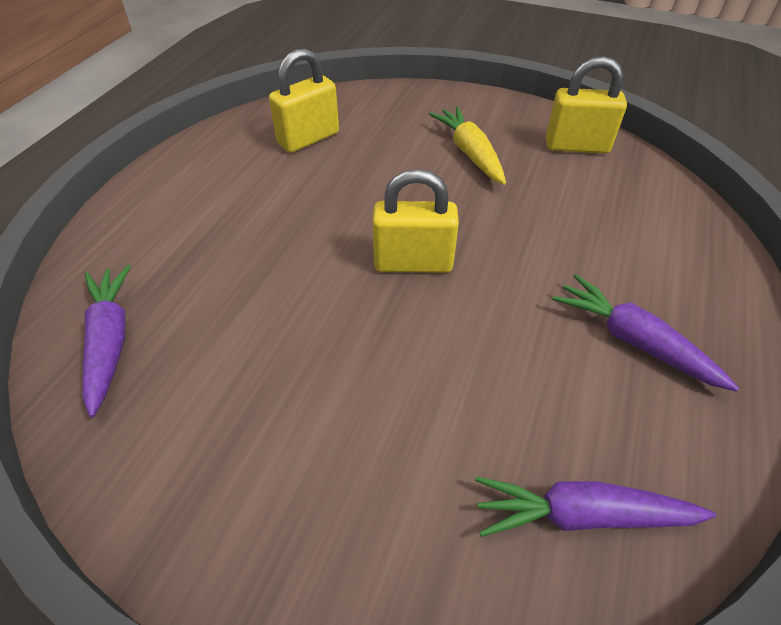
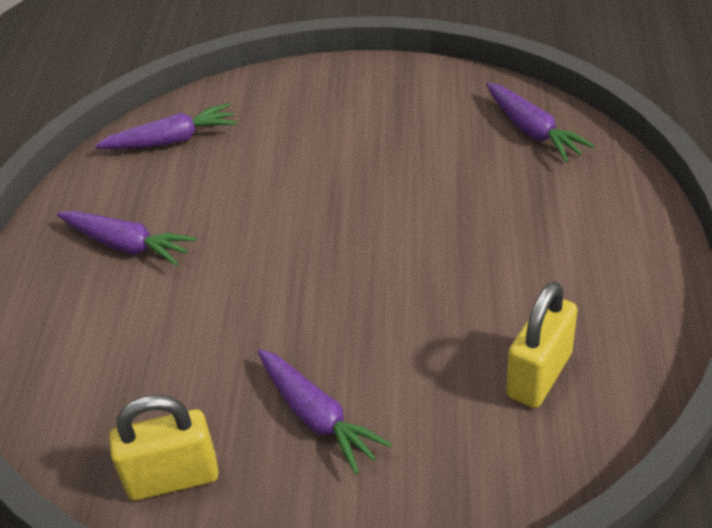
camera: 165 degrees right, 5 degrees down
(413, 263) = (331, 254): yellow padlock -> none
(470, 153) = (317, 416): yellow carrot -> purple carrot

